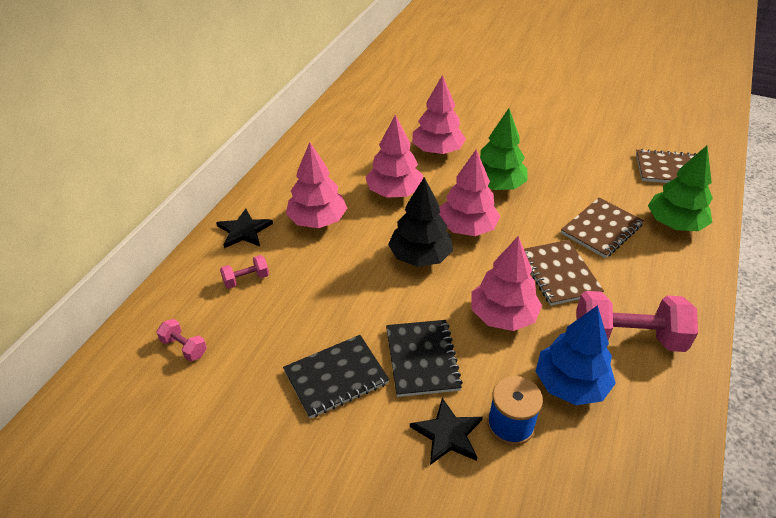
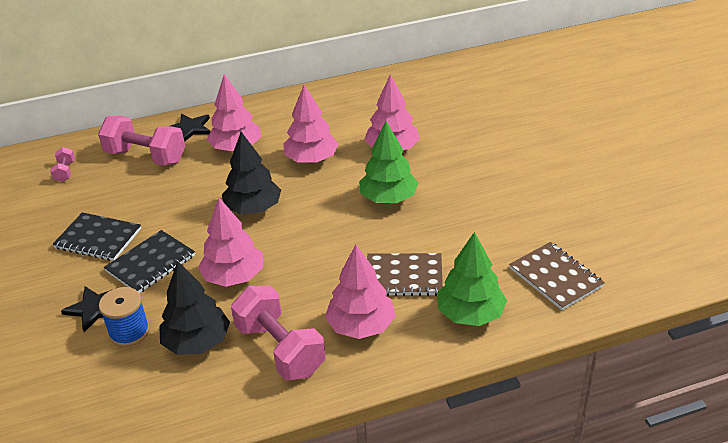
camera: 50 degrees right, 5 degrees down
(246, 279) = (146, 157): pink dumbbell -> pink dumbbell, size x2.16
(467, 228) = (314, 212): pink tree -> pink tree (361, 326)
(559, 274) = (315, 281): brown notebook -> none
(570, 384) = (197, 342): blue tree -> black tree

